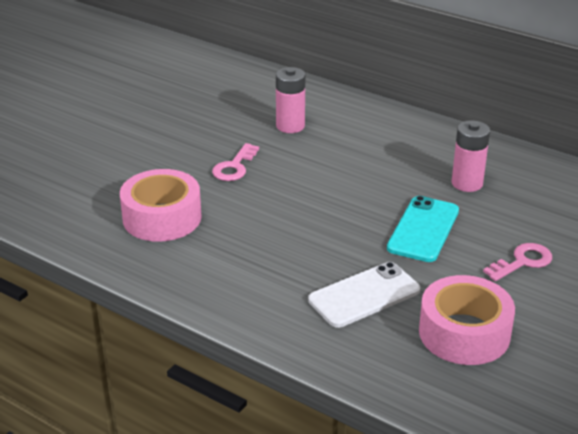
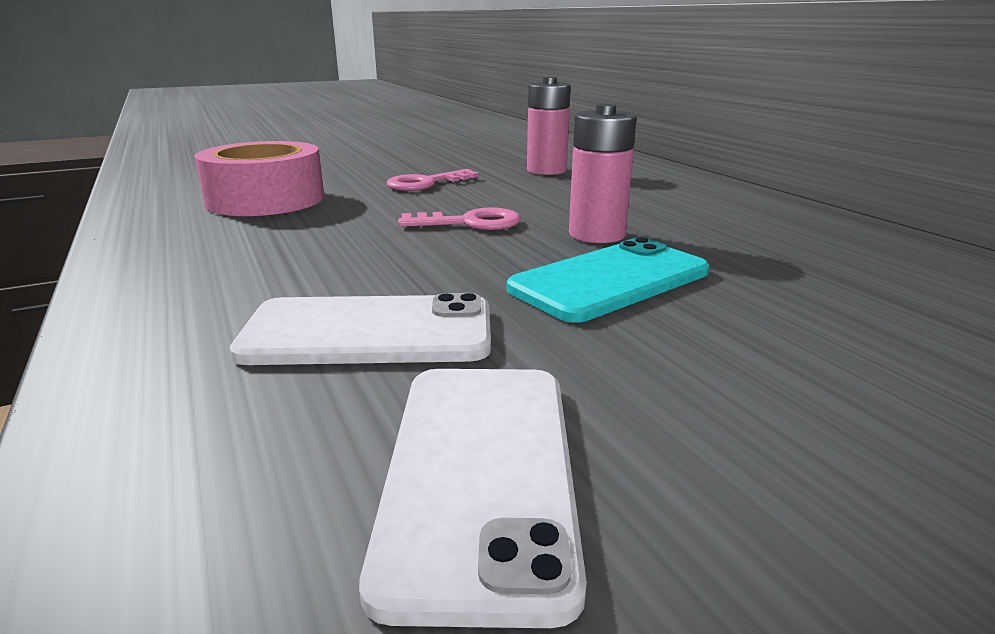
camera: 30 degrees right, 10 degrees down
(464, 333) = (480, 473): pink tape -> white phone
(467, 183) = (759, 250): pink battery -> pink battery (597, 234)
(522, 262) = (795, 376): pink key -> pink key (470, 223)

